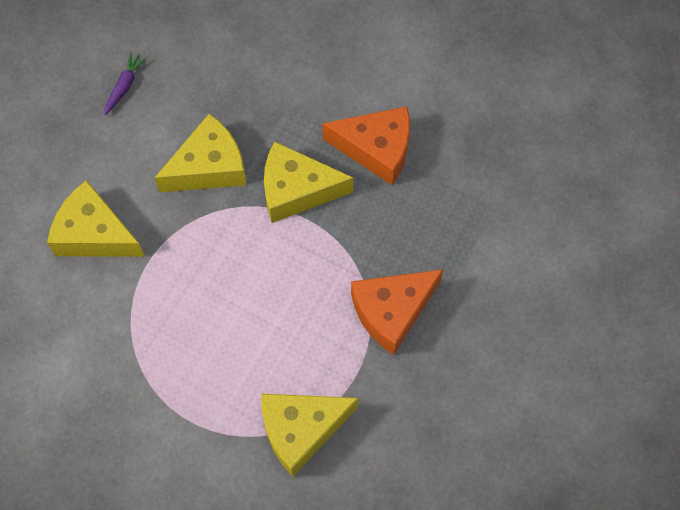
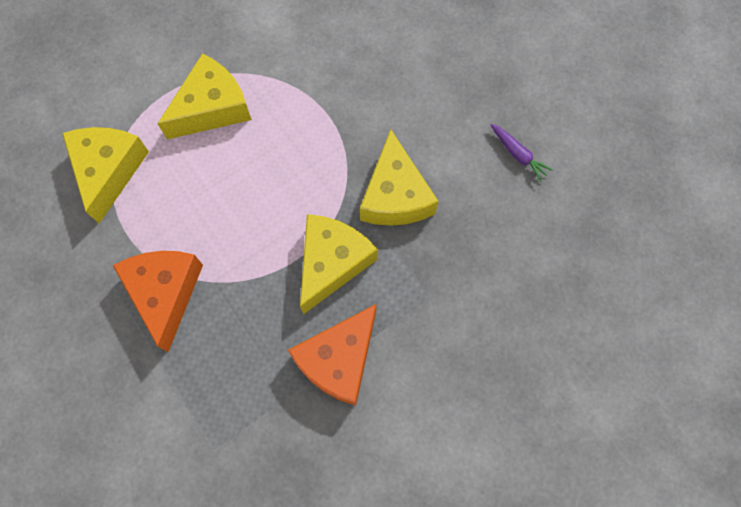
camera: 115 degrees right, 5 degrees up
(94, 234) = (374, 80): yellow cheese -> yellow cheese (212, 108)

